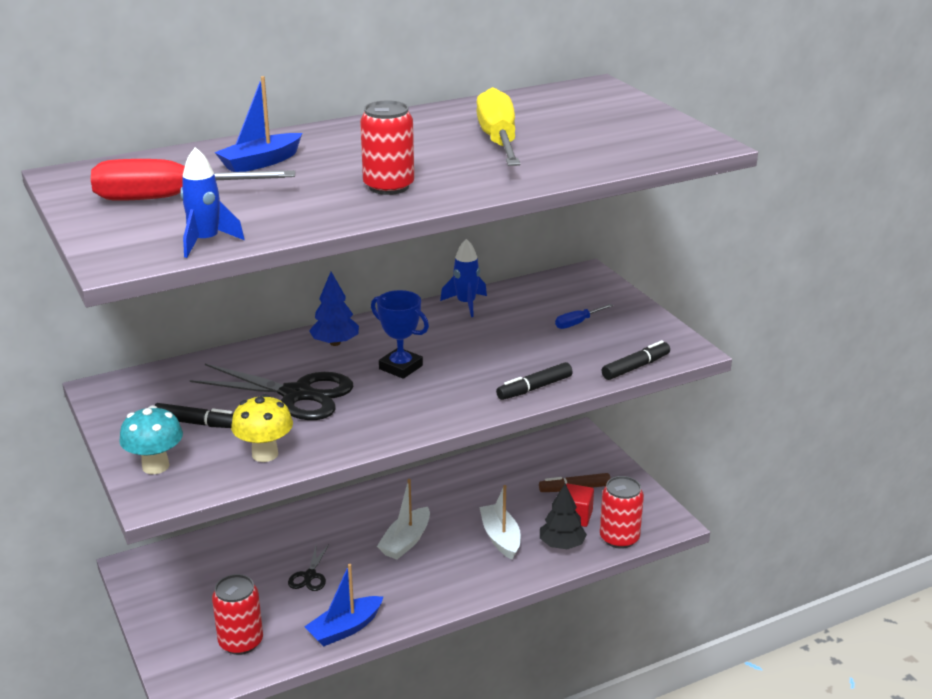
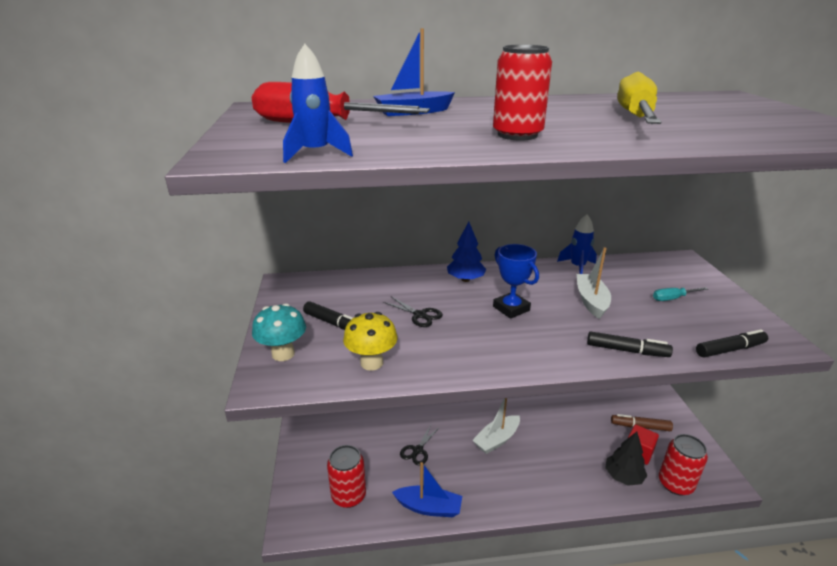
camera: 20 degrees right, 0 degrees up
(296, 394) = (419, 315): black scissors -> black scissors, size x0.48
(345, 629) = (429, 507): blue boat -> blue boat turned 150 degrees counterclockwise
(500, 538) = (572, 456): white boat -> white boat (591, 301)
(534, 388) = (627, 351): black marker -> black marker turned 150 degrees counterclockwise
(577, 323) = (672, 298): blue screwdriver -> turquoise screwdriver

